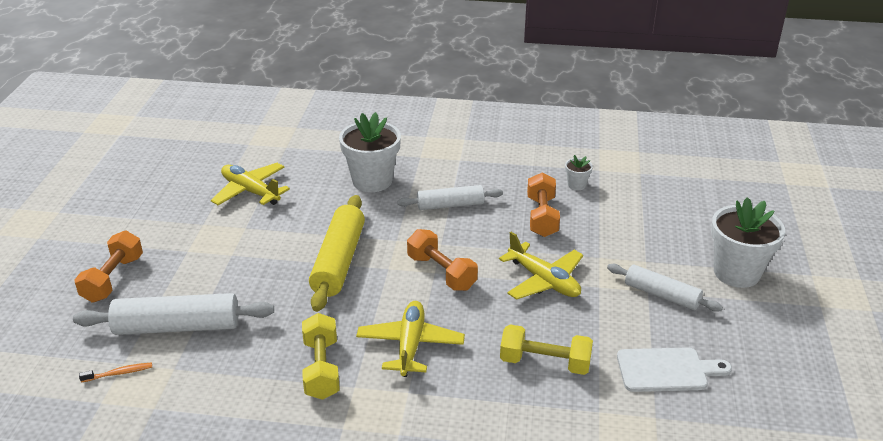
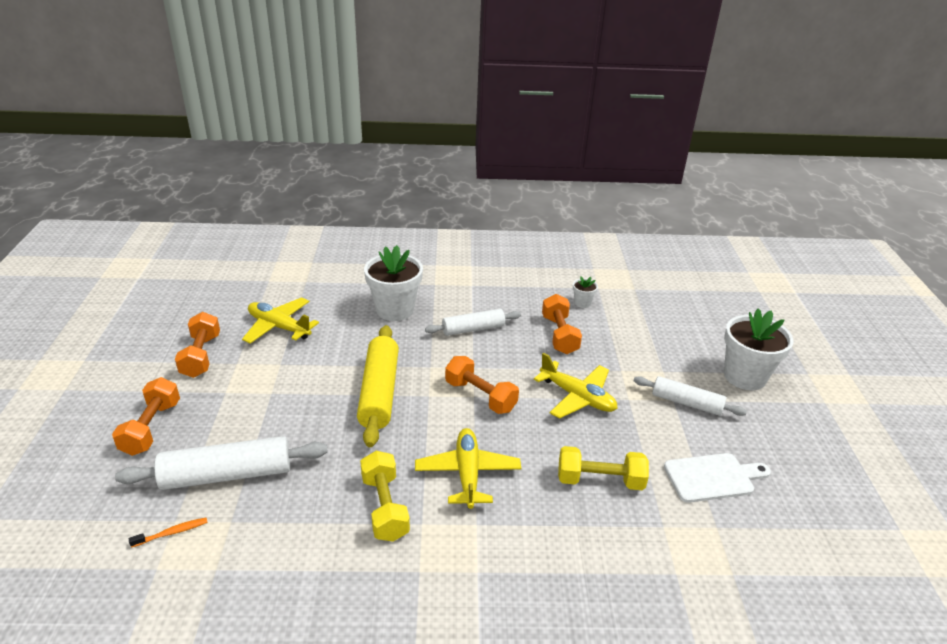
camera: 10 degrees left, 0 degrees up
(169, 215) = (201, 356): none -> orange dumbbell

